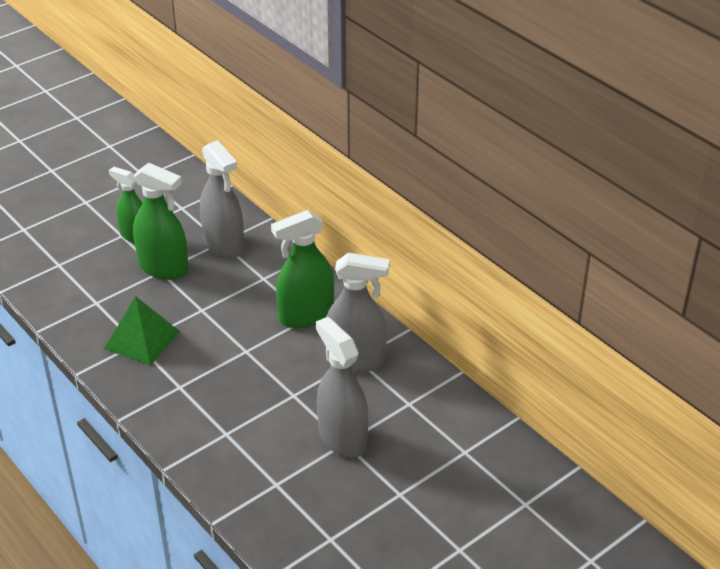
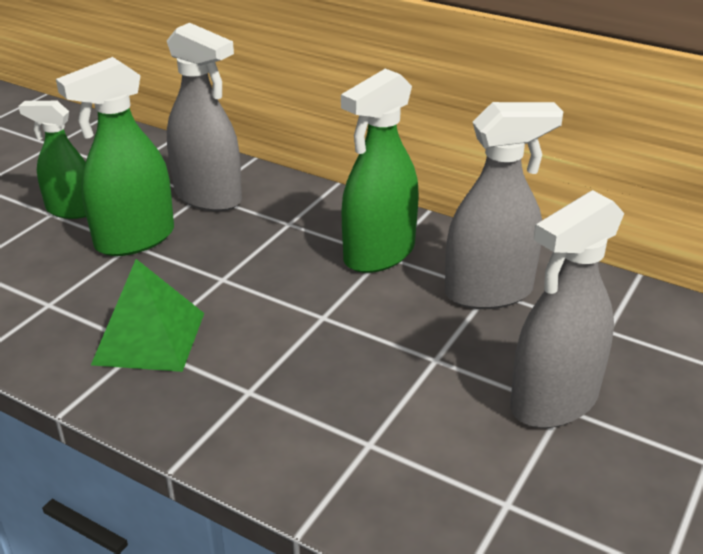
camera: 20 degrees left, 5 degrees down
(163, 268) = (135, 239): green spray bottle -> green spray bottle turned 135 degrees clockwise
(342, 438) = (554, 401): grey spray bottle -> grey spray bottle turned 75 degrees counterclockwise

